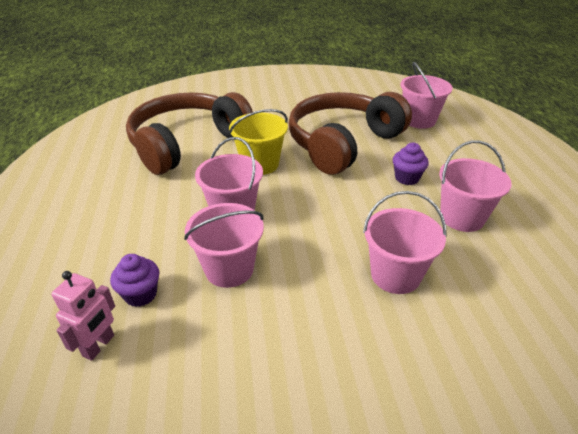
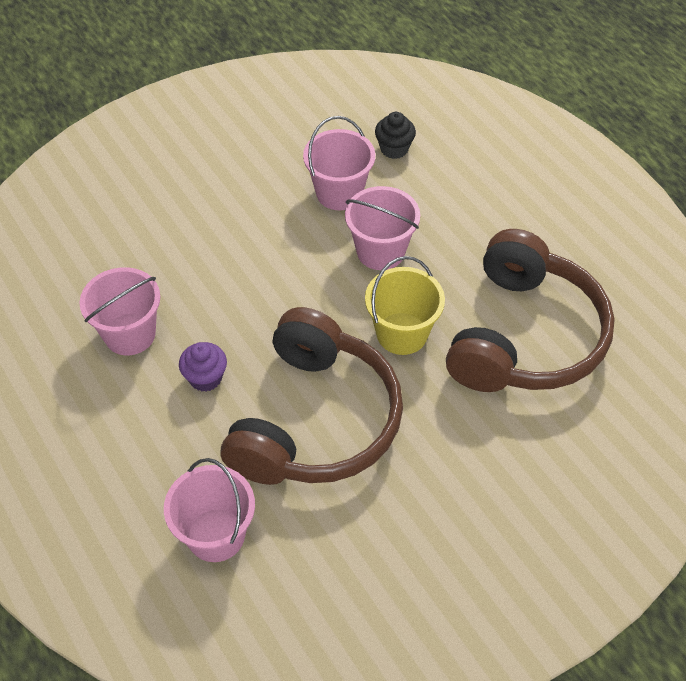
camera: 155 degrees right, 15 degrees up
(99, 346) = (388, 110): pink robot -> none
(140, 294) = (394, 149): purple cupcake -> black cupcake
(395, 275) = (188, 238): pink bucket -> none

